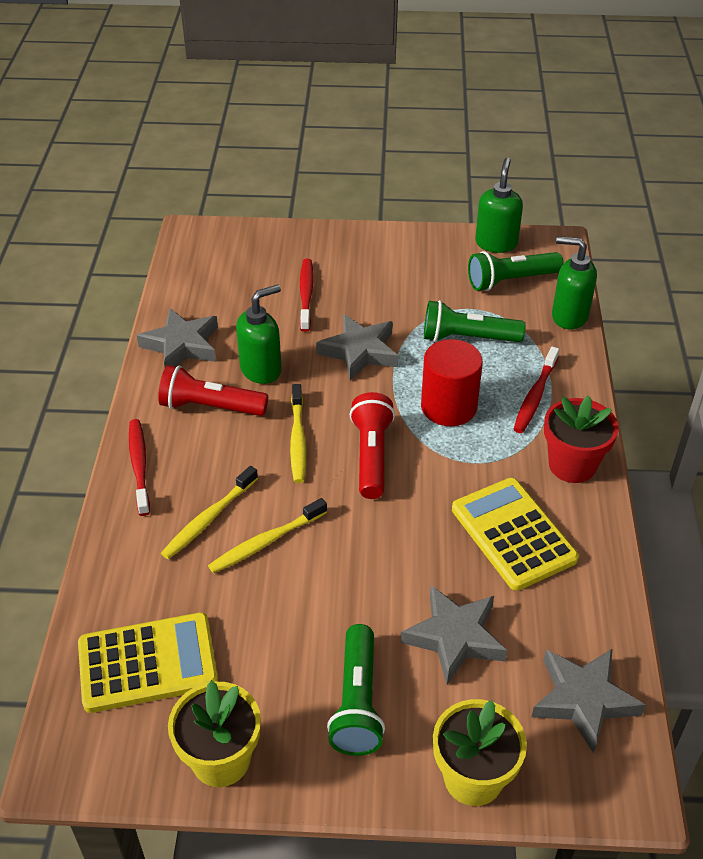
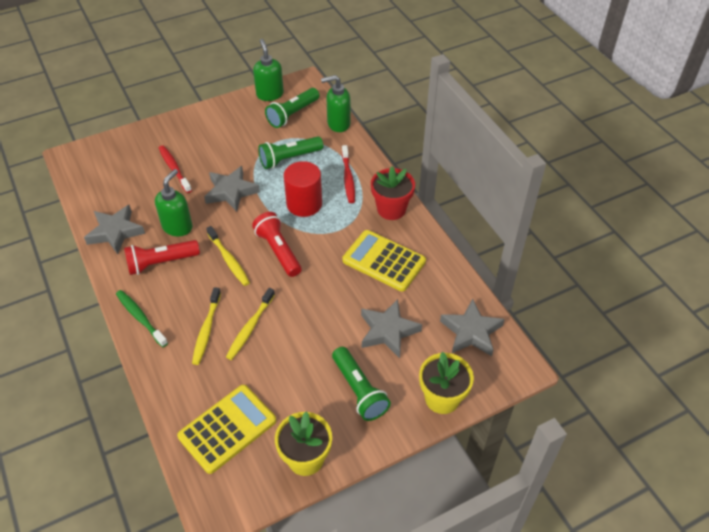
camera: 30 degrees left, 5 degrees up
(139, 466) = (140, 318): red toothbrush -> green toothbrush

